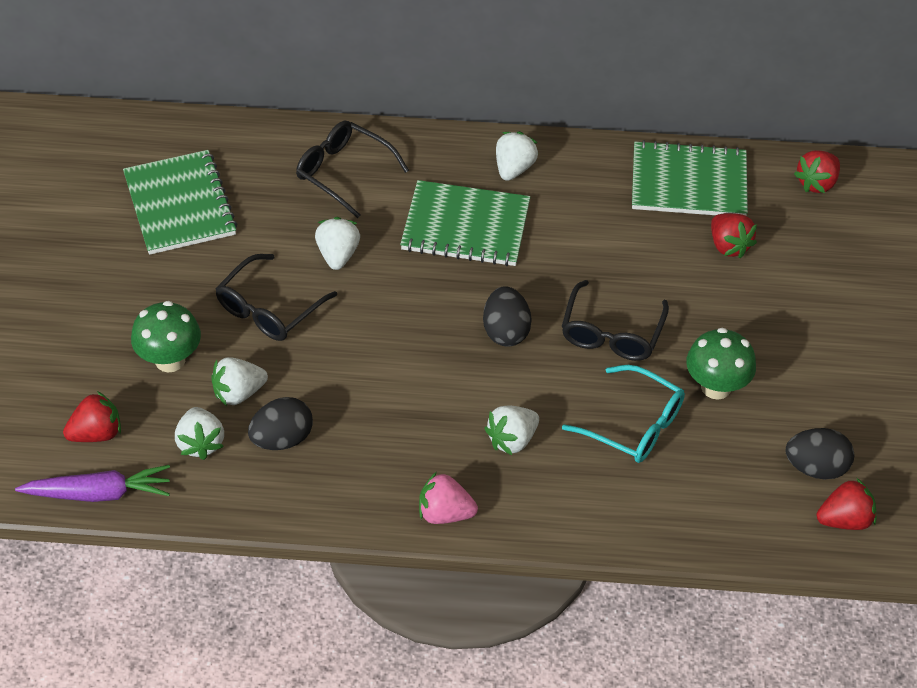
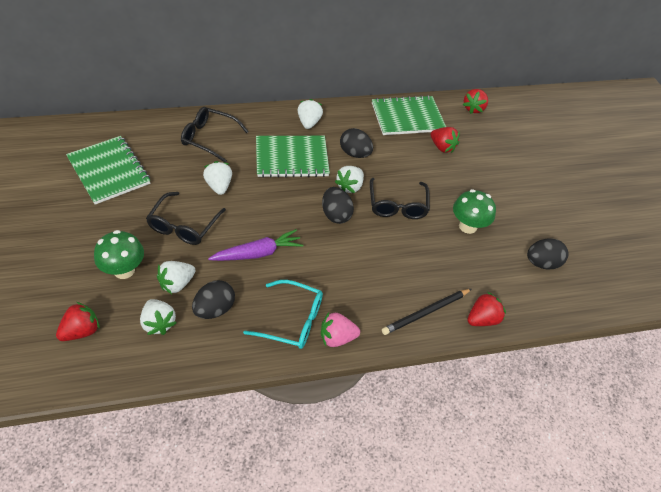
camera: 20 degrees left, 0 degrees up
(98, 493) = (91, 375): purple carrot -> purple carrot (258, 253)
(512, 440) = (362, 281): white strawberry -> white strawberry (350, 187)
(572, 234) = (355, 154): none -> black egg
(593, 505) = (426, 312): none -> black pencil
(634, 425) = (431, 257): turquoise glasses -> turquoise glasses (292, 320)
(844, 520) = (571, 291): red strawberry -> red strawberry (482, 319)

